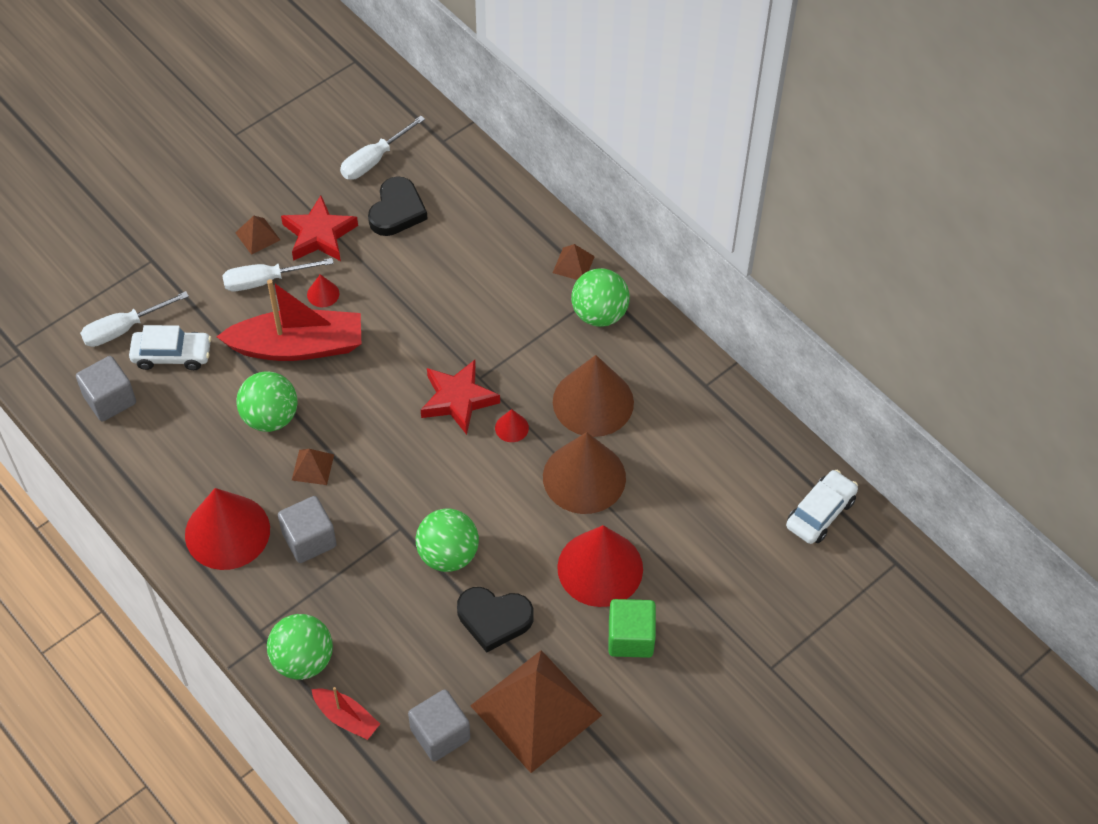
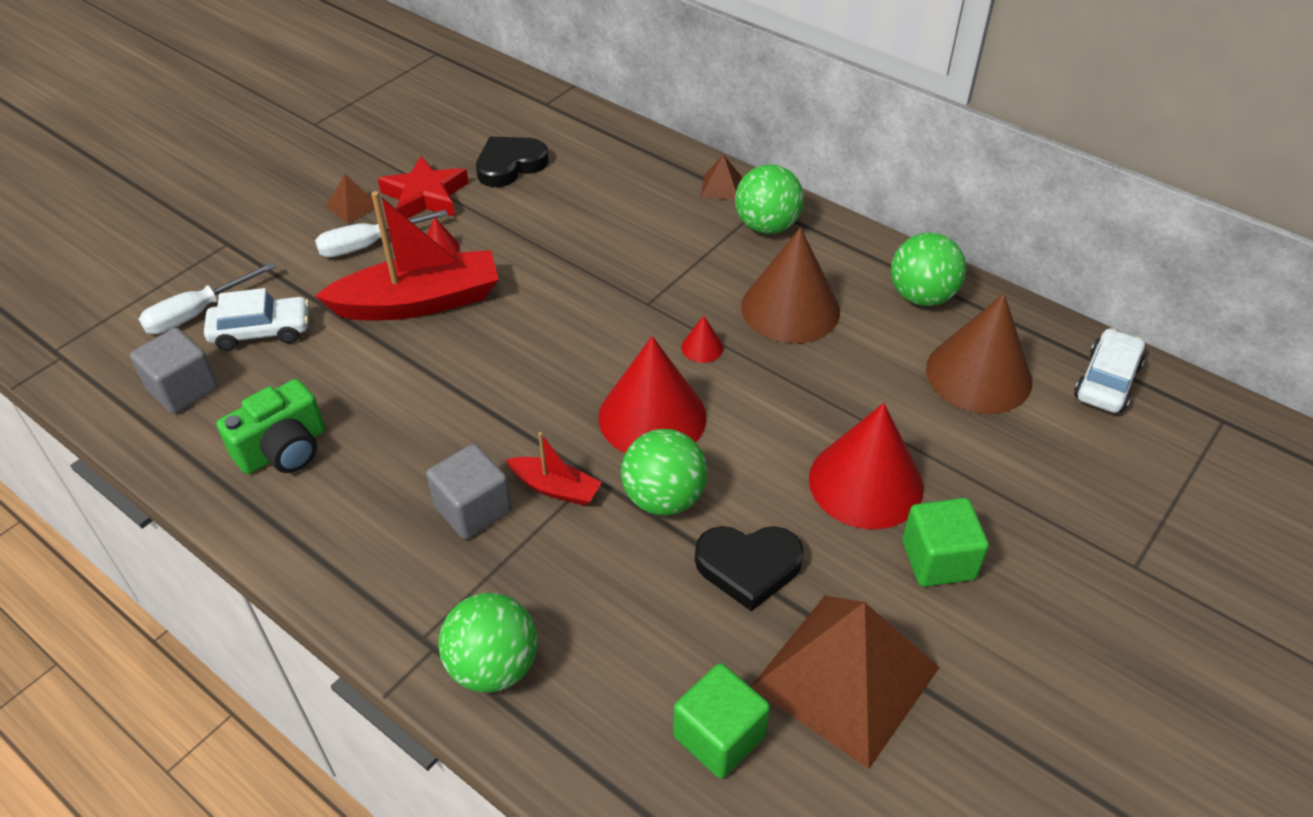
camera: 10 degrees left, 10 degrees down
(180, 466) = (283, 449): none -> green camera
(227, 532) = (358, 517): red cone -> red cone (652, 417)
(270, 417) = (396, 379): green ball -> green ball (921, 296)
(312, 467) = (461, 425): brown pyramid -> none
(346, 717) = (574, 737): red boat -> red boat (555, 488)
(374, 160) = (474, 126): white screwdriver -> none
(397, 211) = (510, 165): black heart -> black heart turned 135 degrees counterclockwise
(440, 734) = (719, 736): grey cube -> green cube
(458, 399) = (628, 328): red star -> none
(584, 477) = (808, 386): brown cone -> brown cone (978, 374)

